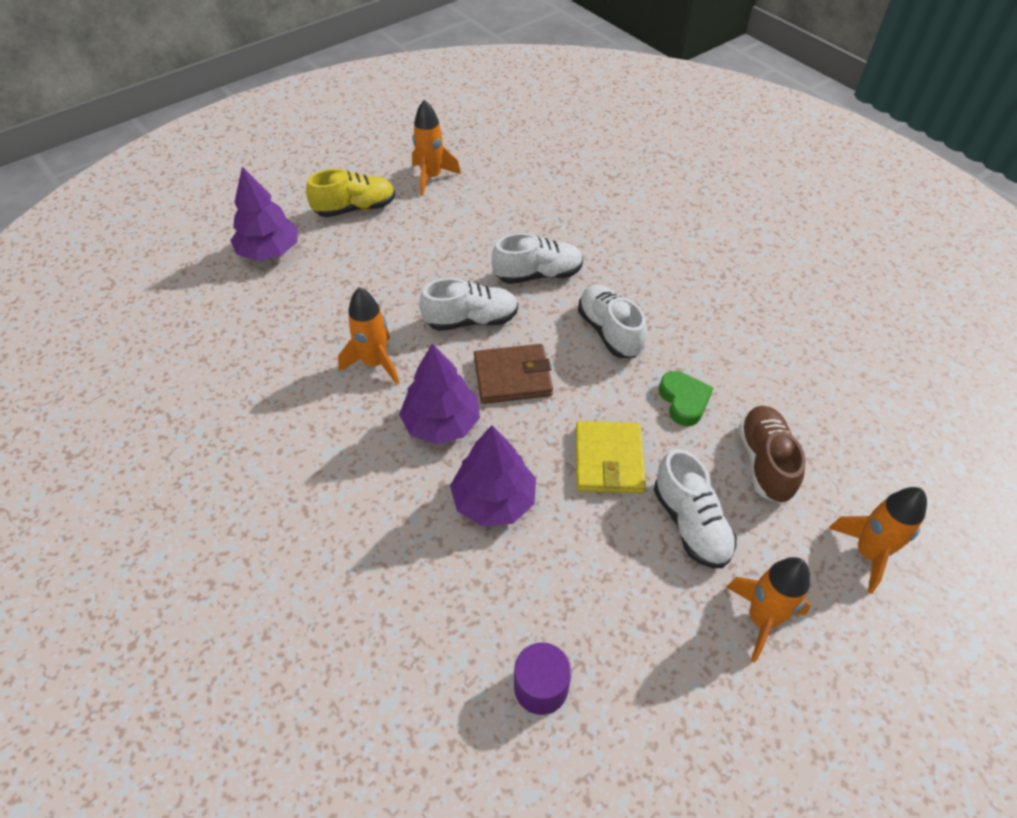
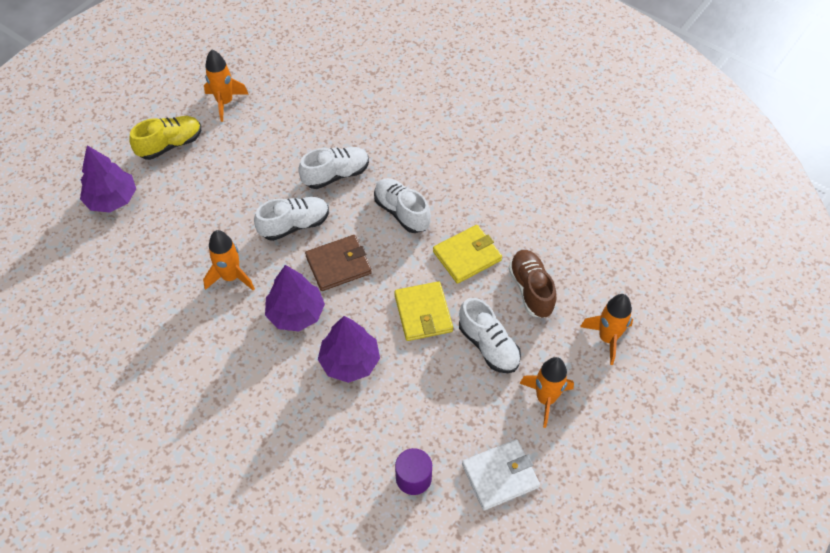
camera: 15 degrees left, 5 degrees up
(671, 719) = (500, 476): none -> white wallet
(684, 401) = (467, 256): green heart -> yellow wallet

